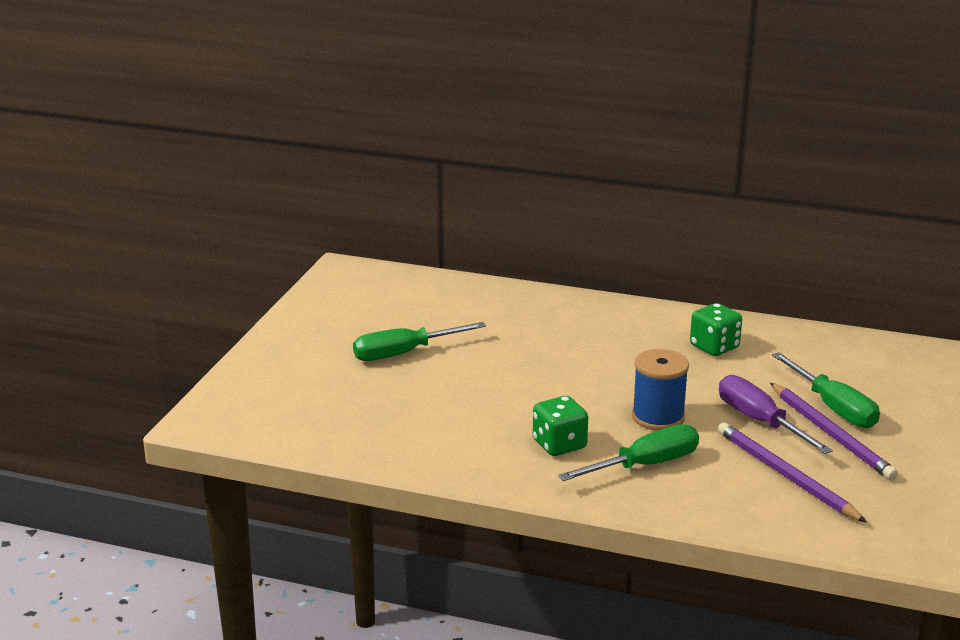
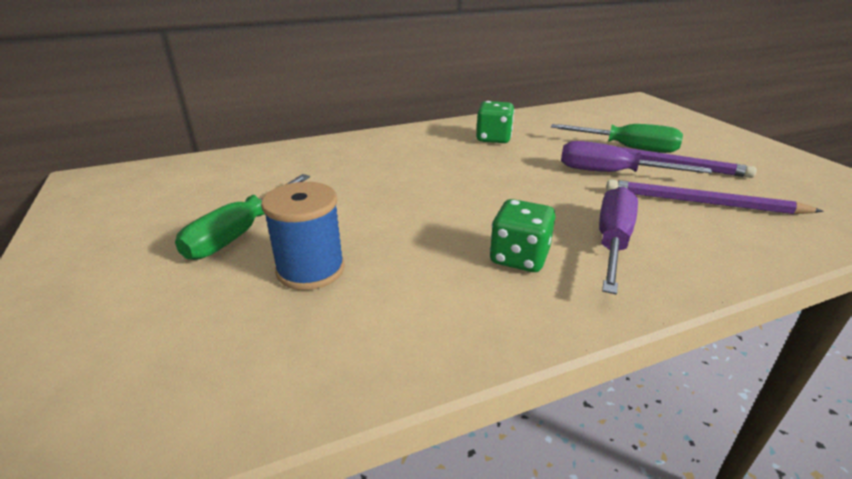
camera: 40 degrees left, 5 degrees up
(645, 465) = (612, 241): green screwdriver -> purple screwdriver
(658, 417) = (547, 198): blue spool -> blue spool (310, 270)

